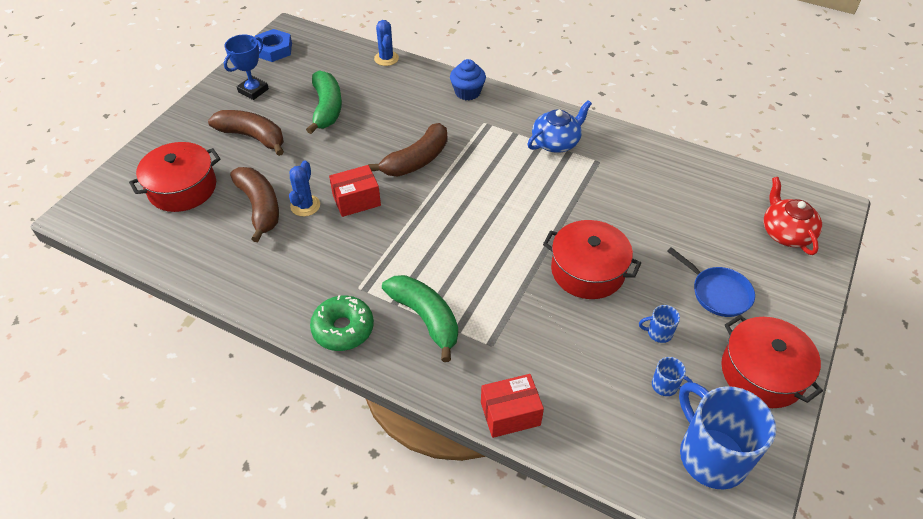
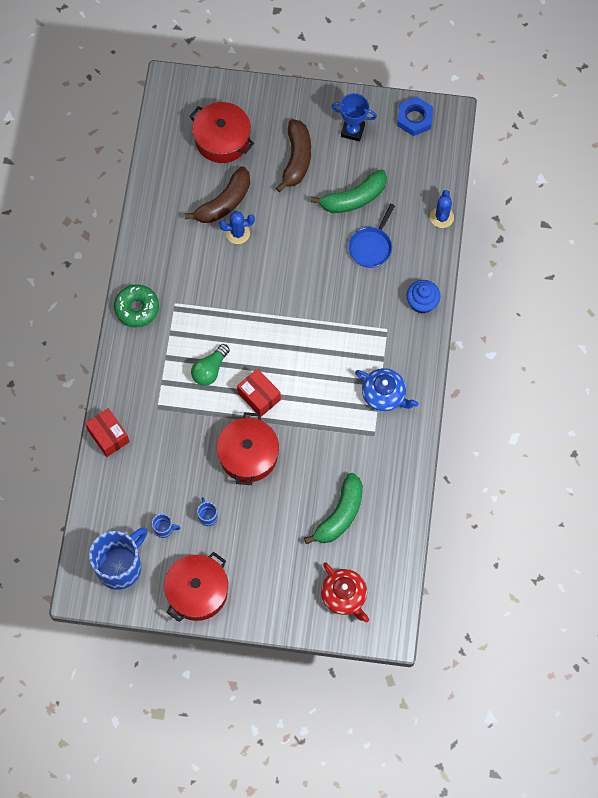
camera: 70 degrees right, 20 degrees up
(356, 200) = (257, 267): red box -> red box (259, 396)
(386, 58) = (442, 217): blue cactus -> blue cactus turned 45 degrees counterclockwise
(416, 160) = (318, 293): brown banana -> none
(426, 318) = (164, 358): green banana -> green banana (340, 515)
(463, 277) = (210, 370): none -> green light bulb
(665, 386) = (164, 529): blue mug -> blue mug turned 90 degrees counterclockwise
(717, 292) = (261, 551): blue pan -> blue pan (371, 246)
(785, 233) = (344, 596): red teapot -> red teapot turned 90 degrees clockwise

